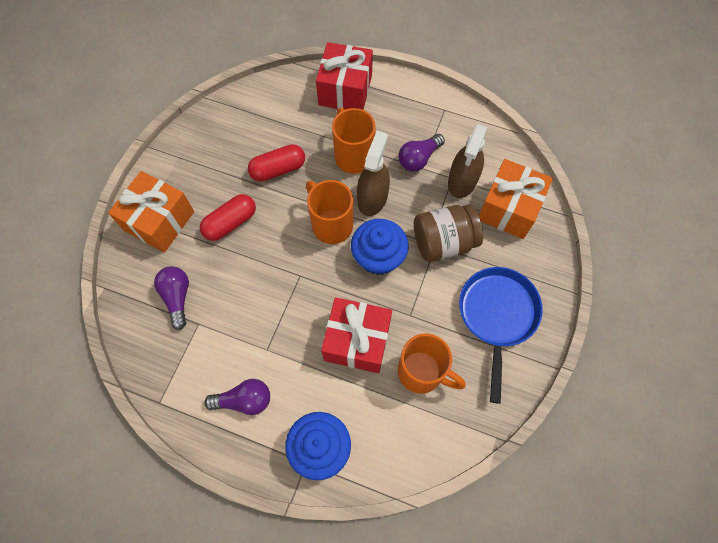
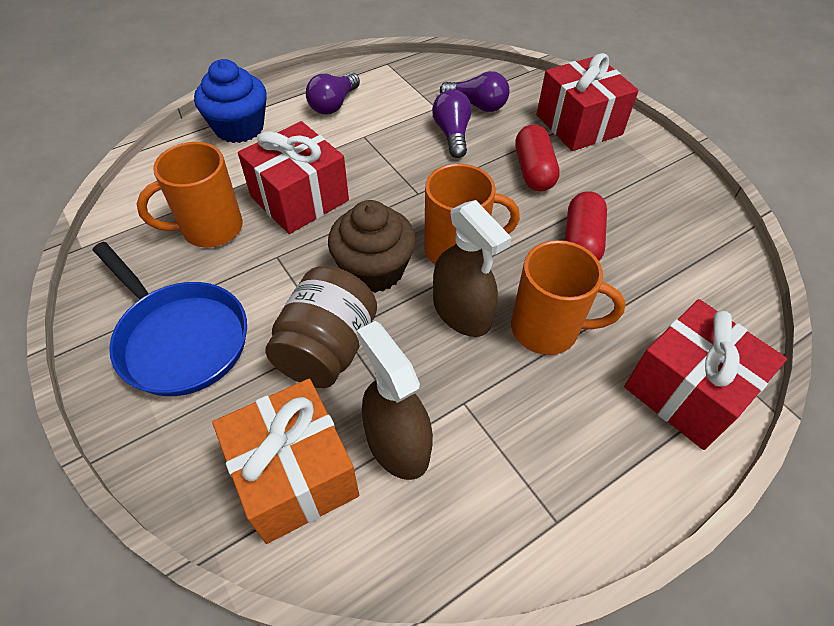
camera: 125 degrees right, 15 degrees down
(159, 221) = (578, 125): orange gift -> red gift
(378, 257) = (374, 269): blue cupcake -> brown cupcake
(418, 159) = (483, 409): purple light bulb -> purple light bulb (452, 134)

